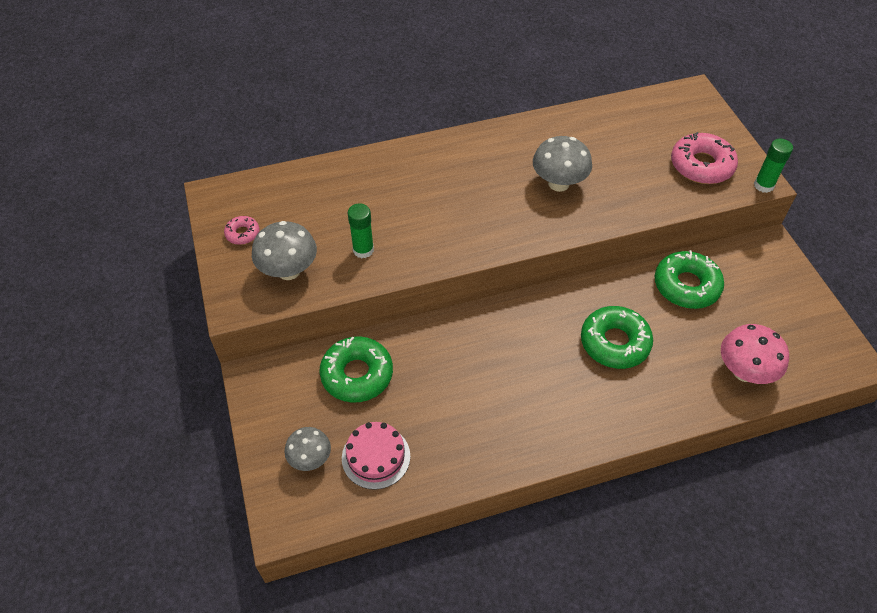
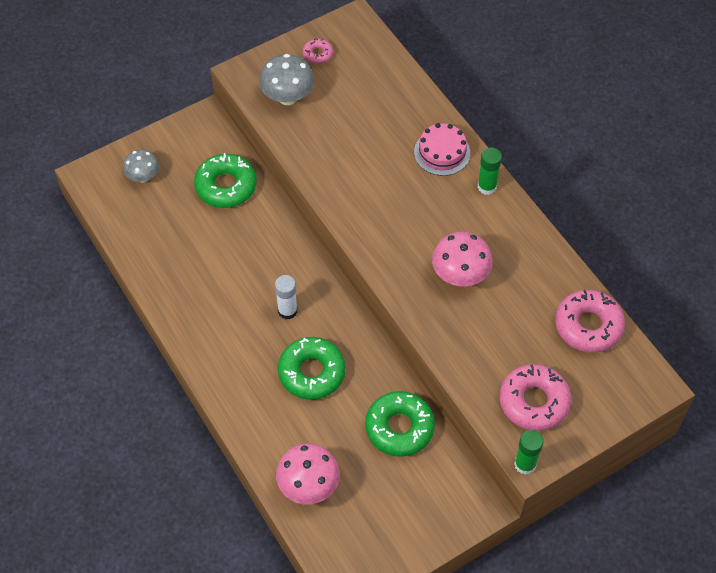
camera: 75 degrees right, 5 degrees up
(363, 250) = (326, 141): green glue stick -> green glue stick (487, 186)
(376, 457) = (154, 218): pink cake -> pink cake (442, 152)
(536, 349) = (287, 311): none -> white glue stick
(558, 183) = (460, 275): grey mushroom -> pink mushroom
(630, 115) = (588, 326): none -> pink donut

